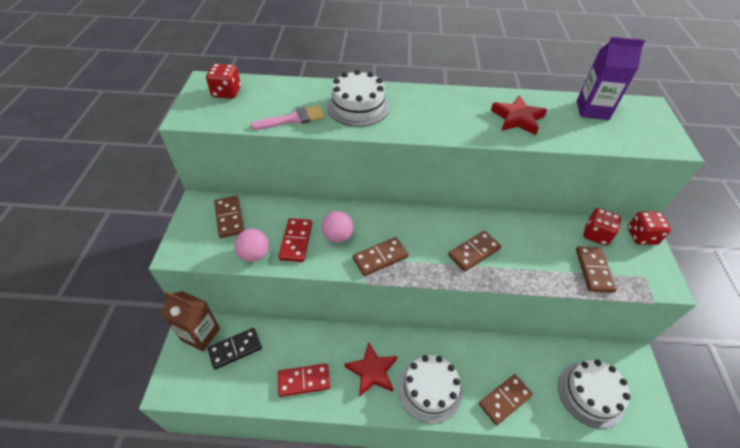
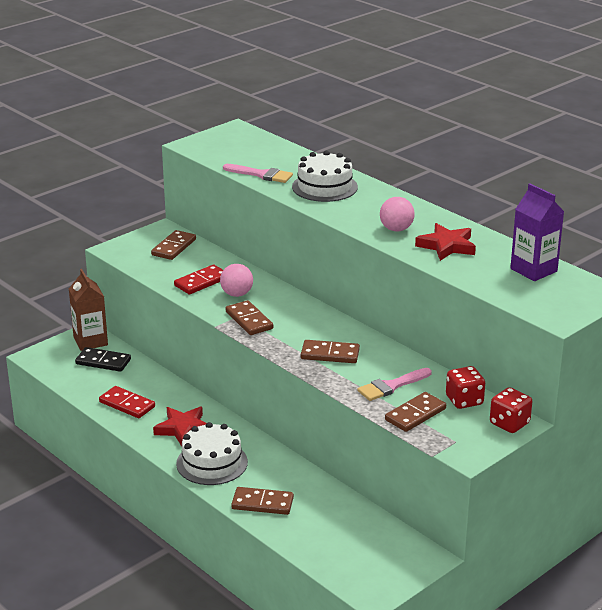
camera: 45 degrees right, 20 degrees down
(226, 92) = (240, 141): red dice -> none
(254, 254) = (161, 275): pink ball -> pink ball (396, 229)
(380, 258) = (249, 320): brown domino -> brown domino turned 45 degrees clockwise
(546, 254) = (391, 386): none -> pink brush
(590, 394) = (343, 546): white cake -> none

